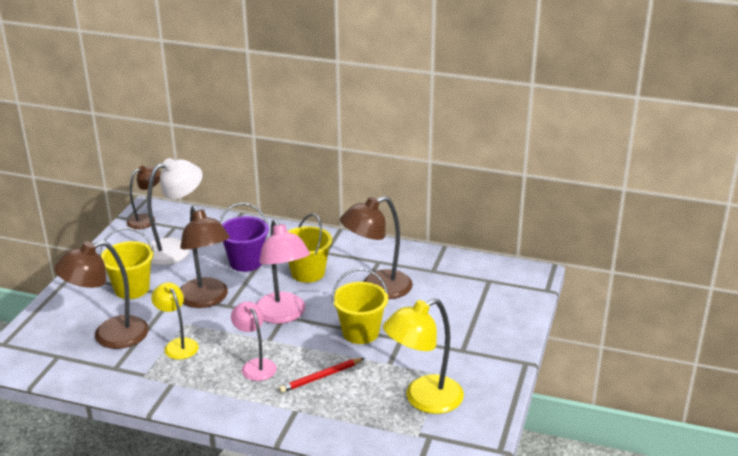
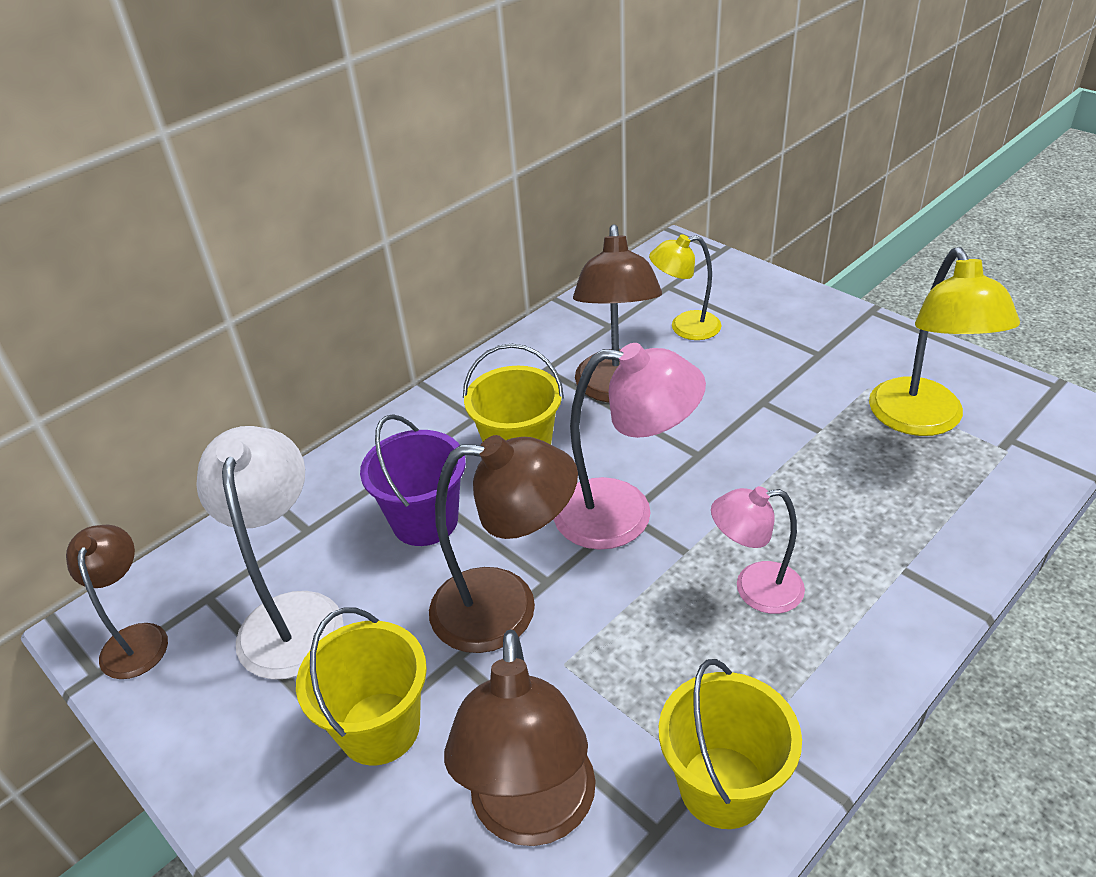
camera: 60 degrees left, 10 degrees up
(178, 345) = (632, 692): yellow lamp -> yellow lamp (685, 327)
(320, 377) = (824, 514): red pencil -> none
(360, 332) = (724, 438): yellow bucket -> yellow bucket (722, 787)

